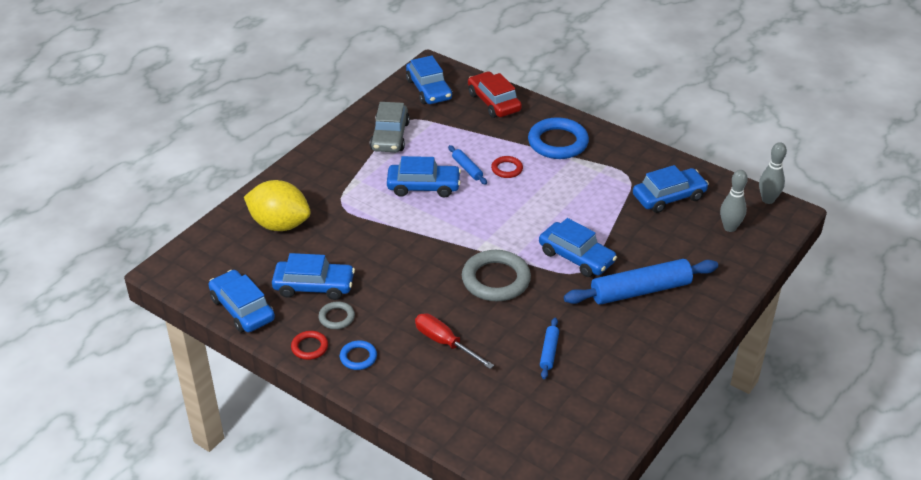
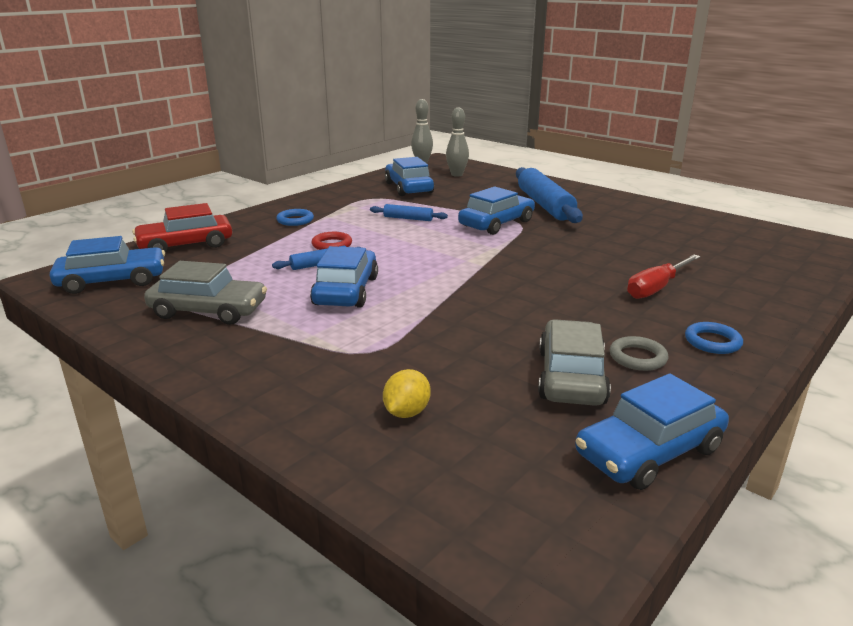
camera: 85 degrees left, 15 degrees down
(280, 224) = (406, 412): yellow lemon -> yellow lemon, size x0.47
(309, 347) = (713, 380): red ring -> none
(314, 286) = (571, 377): blue car -> grey car
(496, 280) = (537, 258): grey ring -> none
(549, 352) = (646, 241): blue rolling pin -> blue rolling pin (408, 218)
(558, 142) = (295, 220): blue ring -> blue ring, size x0.51

